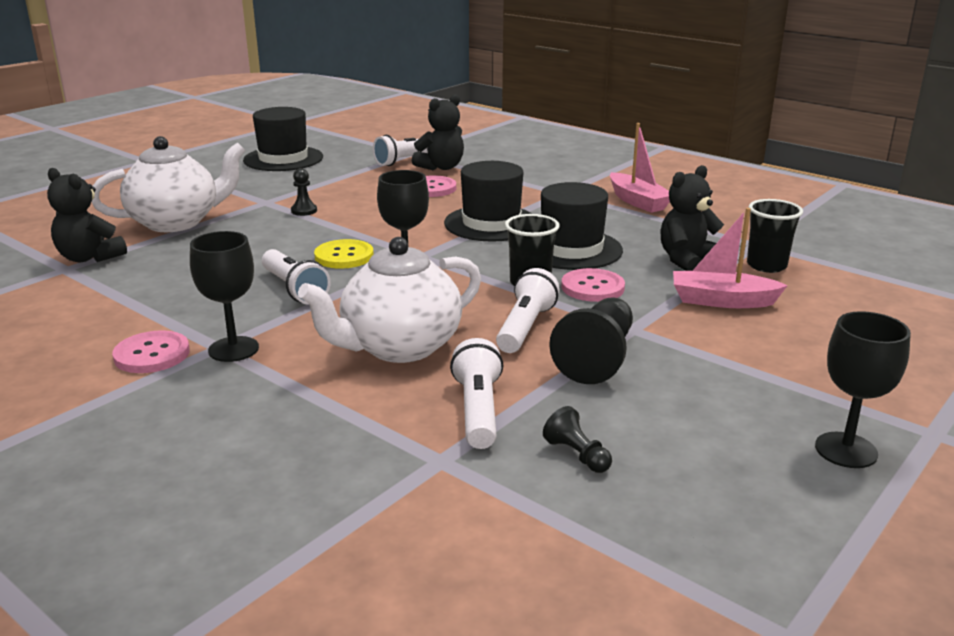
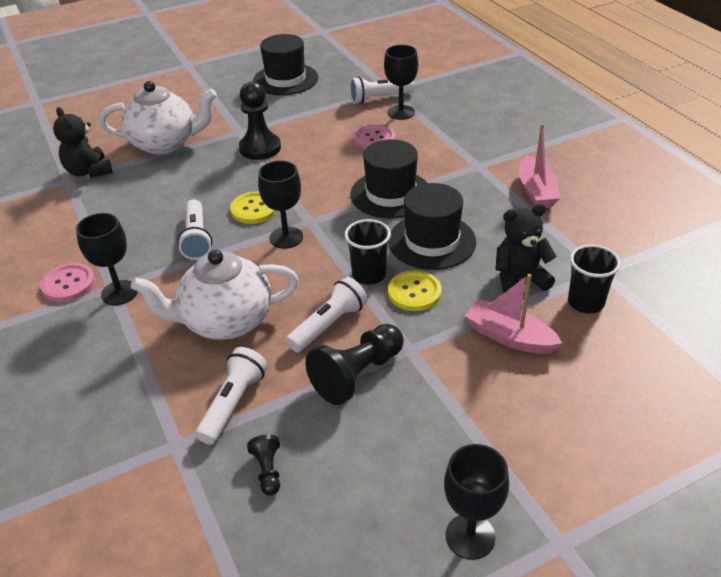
camera: 25 degrees right, 15 degrees up
(304, 211) = (260, 148): black pawn -> black pawn, size x2.00
(441, 167) = (401, 112): black teddy bear -> black goblet
(592, 287) = (414, 292): pink button -> yellow button

